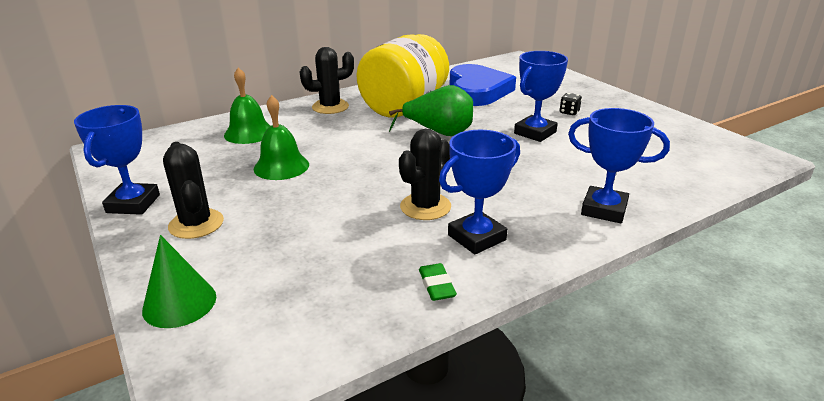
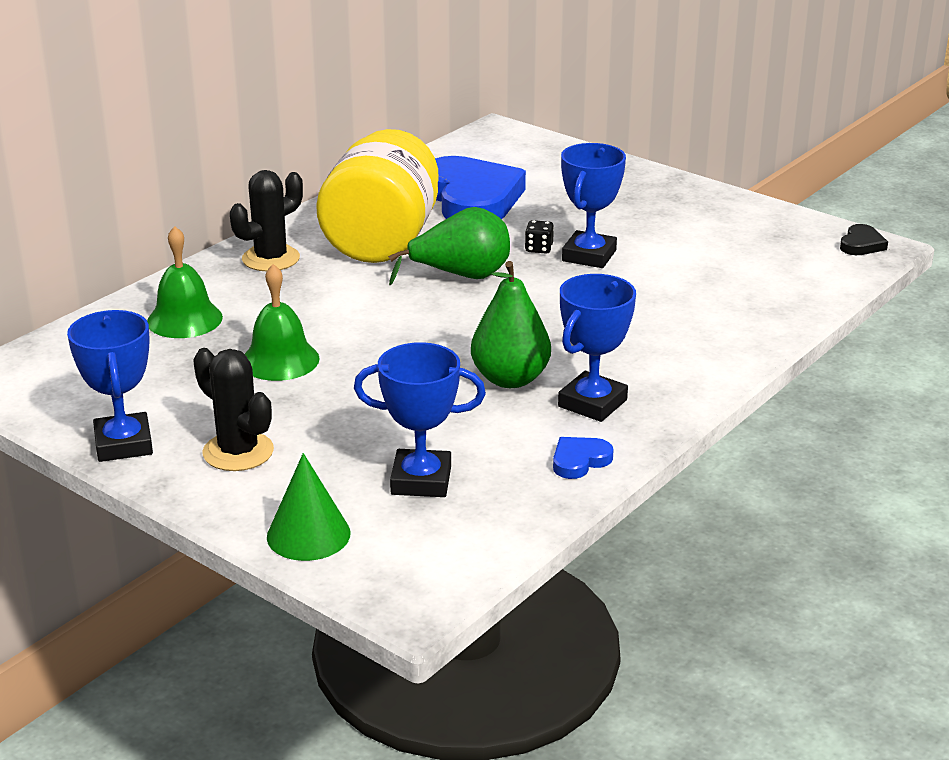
camera: 20 degrees left, 0 degrees up
(425, 207) = (510, 379): black cactus -> green pear
(437, 285) = (579, 461): green eraser -> blue heart
(569, 112) = (618, 216): black dice -> black dice (539, 249)
(604, 209) = (718, 345): blue trophy -> blue trophy (421, 480)
(751, 154) = (861, 244): none -> black heart

